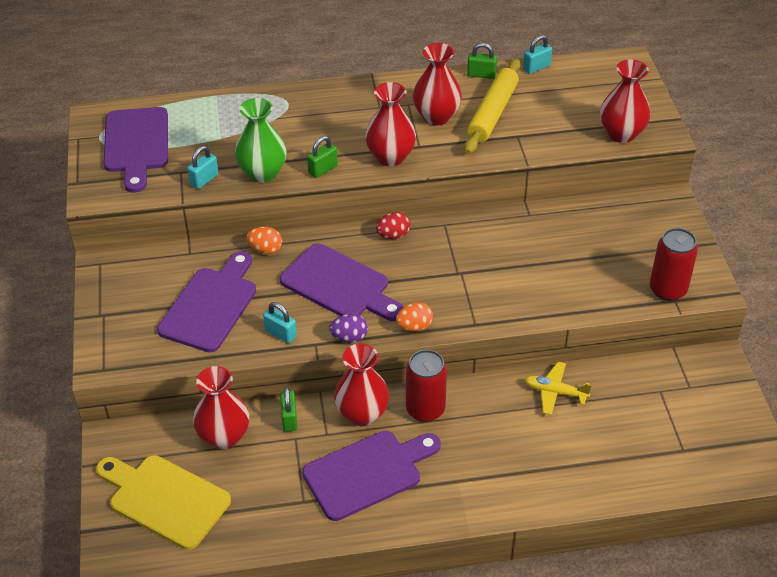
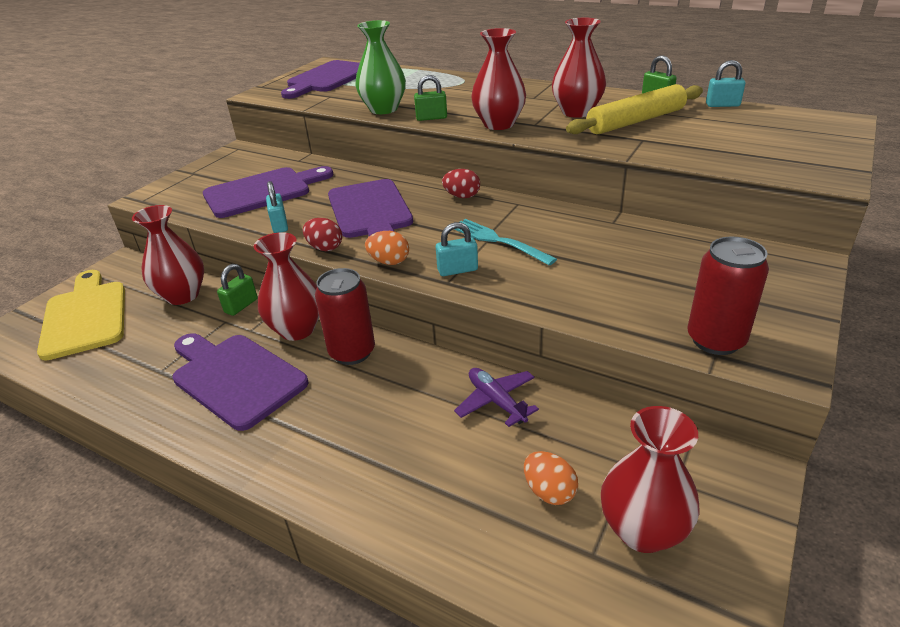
camera: 40 degrees right, 10 degrees down
(204, 180) = (338, 103): turquoise padlock -> turquoise padlock (457, 270)
(265, 249) = (351, 174): orange egg -> orange egg (549, 491)
(349, 337) = (325, 248): purple egg -> red egg
(367, 473) = (235, 377): purple cutting board -> purple cutting board turned 150 degrees counterclockwise
(469, 270) = (498, 241): none -> turquoise fork
(555, 392) = (496, 401): yellow plane -> purple plane
(621, 134) = (772, 164): red vase -> red vase (642, 530)

